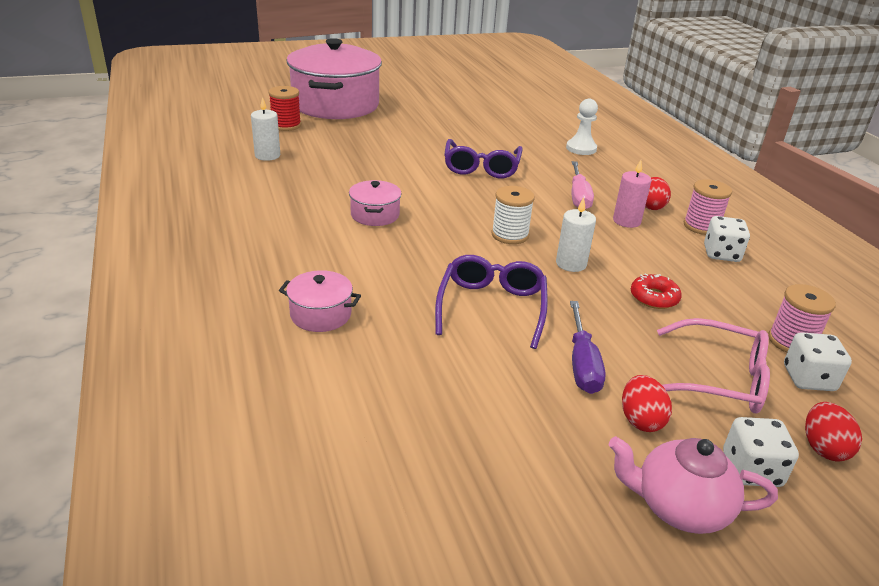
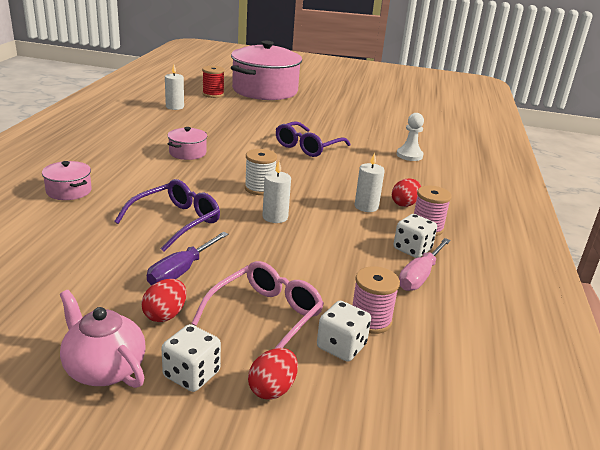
camera: 30 degrees right, 5 degrees down
(578, 197) = (353, 182): pink screwdriver -> pink screwdriver (420, 276)
(626, 221) = (366, 206): pink candle -> white candle
(654, 298) = (303, 255): red donut -> none
(718, 379) = (265, 317): pink glasses -> pink glasses turned 105 degrees counterclockwise

